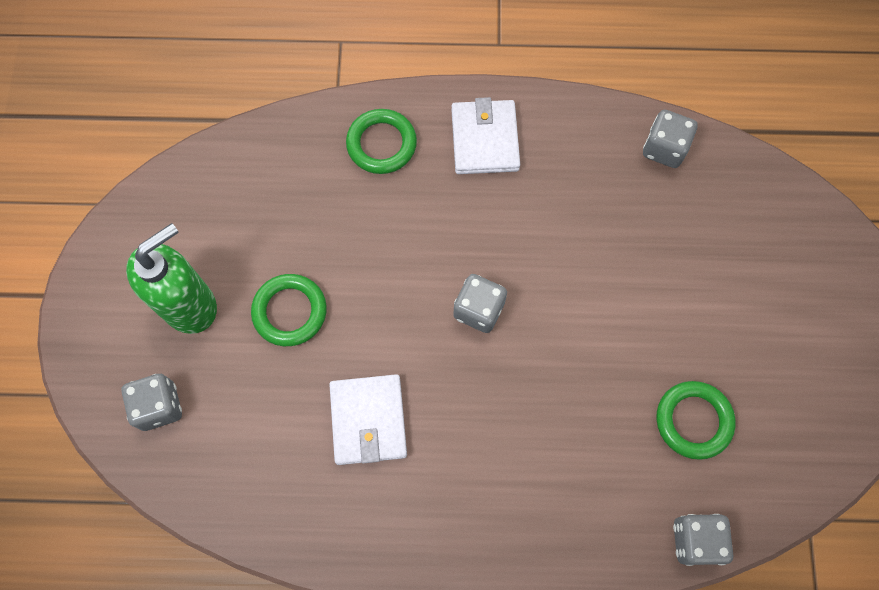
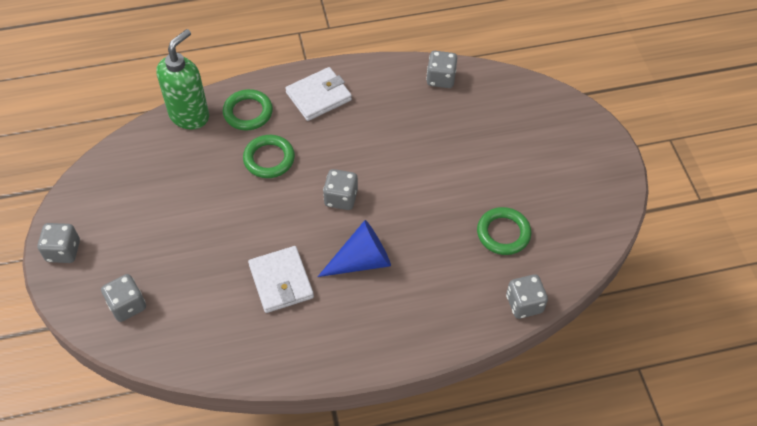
camera: 15 degrees left, 15 degrees down
(94, 303) = (63, 251): none -> grey dice
(190, 305) = (135, 237): green soap dispenser -> green soap dispenser (189, 115)
(290, 312) = (208, 226): green ring -> green ring (269, 159)
(484, 140) = (319, 96): white wallet -> white wallet turned 75 degrees clockwise
(484, 416) = (361, 261): none -> blue cone

